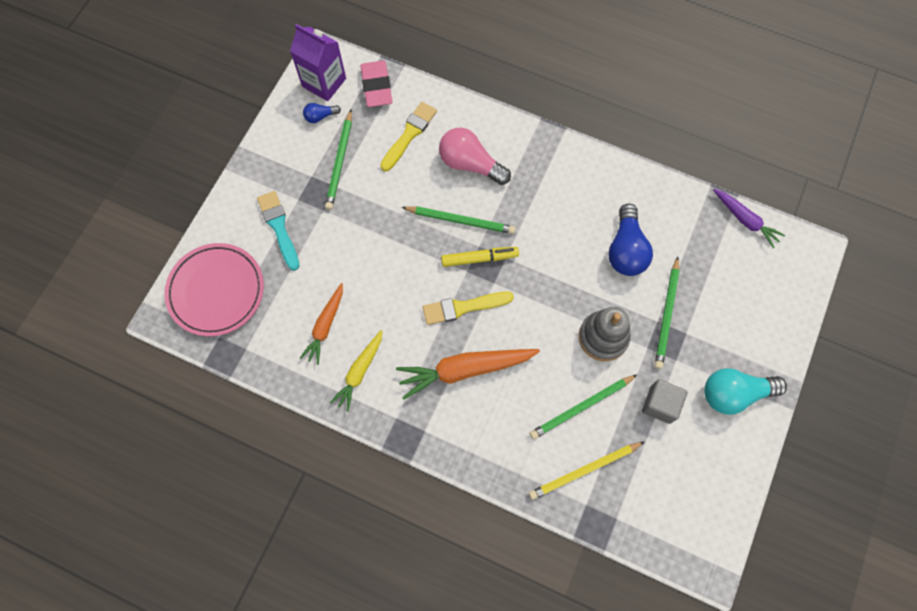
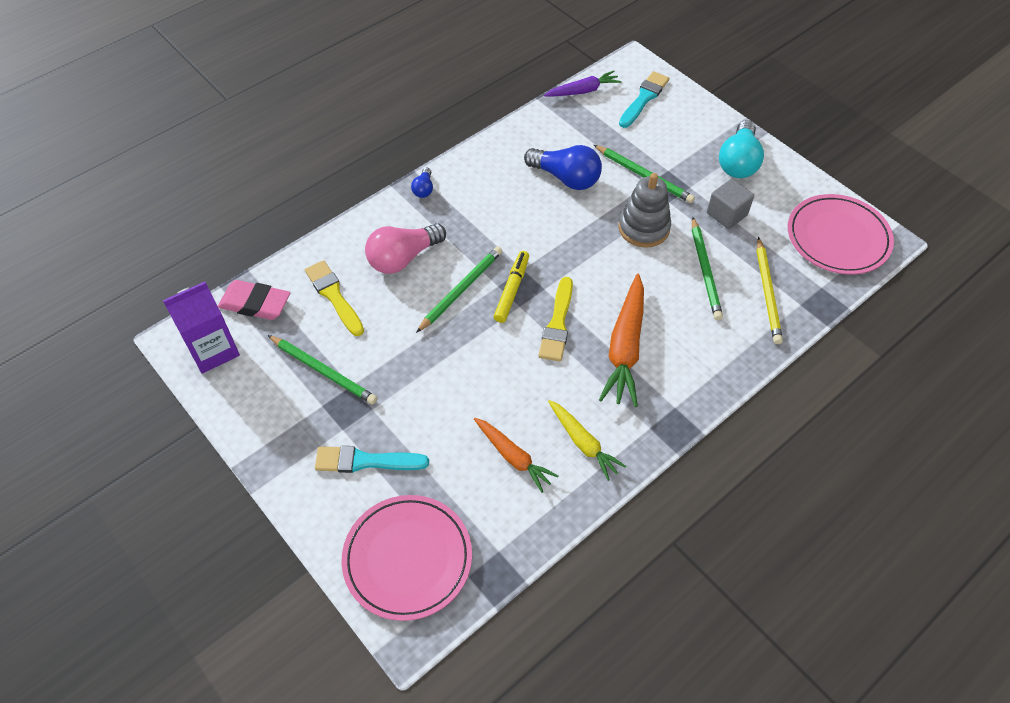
camera: 65 degrees left, 15 degrees down
(320, 116) = (253, 369): blue light bulb -> blue light bulb (424, 189)
(687, 518) = (838, 238): none -> pink plate
(769, 277) = (644, 98): none -> turquoise brush

